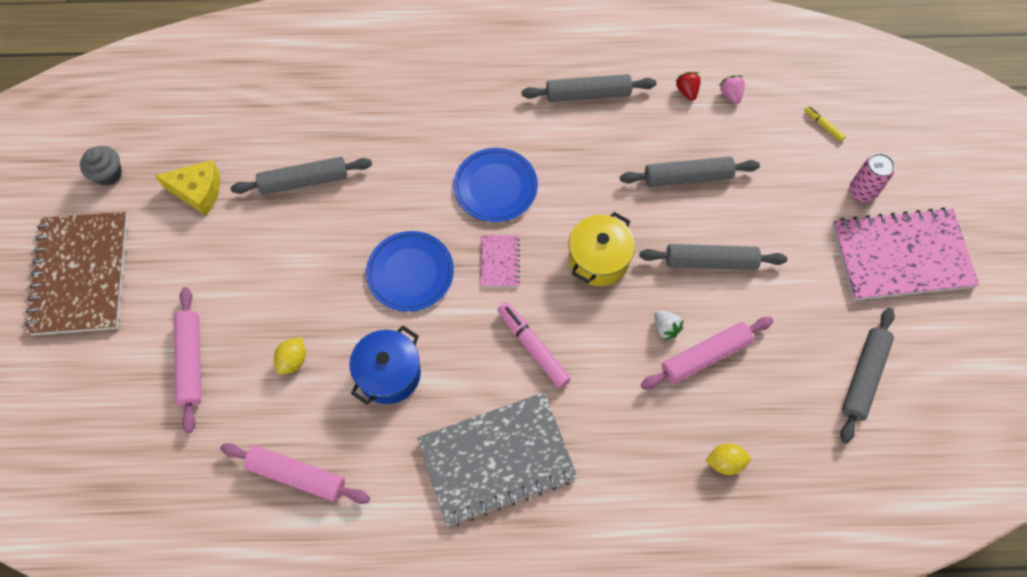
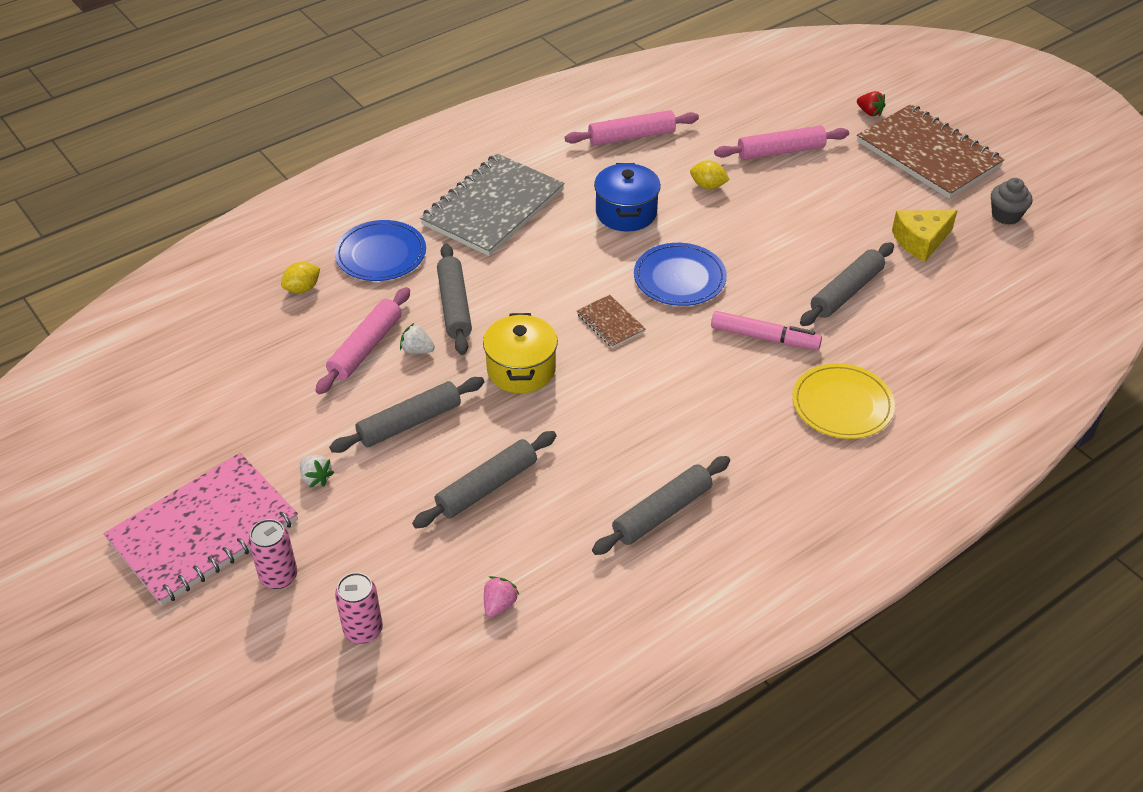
camera: 145 degrees right, 20 degrees down
(191, 361) = (780, 151): pink rolling pin -> pink rolling pin turned 60 degrees counterclockwise
(293, 360) = (708, 186): yellow lemon -> yellow lemon turned 60 degrees counterclockwise
(405, 97) = (842, 404): none -> yellow plate
(495, 187) = (672, 376): blue plate -> blue plate (381, 254)
(499, 262) = (610, 323): pink notebook -> brown notebook
(533, 347) = (525, 282): pink marker -> pink marker (764, 337)
(687, 91) = (554, 579): red strawberry -> red strawberry (869, 112)
(730, 95) = (499, 605): pink strawberry -> pink strawberry turned 105 degrees counterclockwise
(803, 253) = (316, 478): none -> white strawberry
(823, 126) = (363, 630): yellow marker -> pink can
(863, 377) = (201, 404): grey rolling pin -> grey rolling pin (454, 306)

